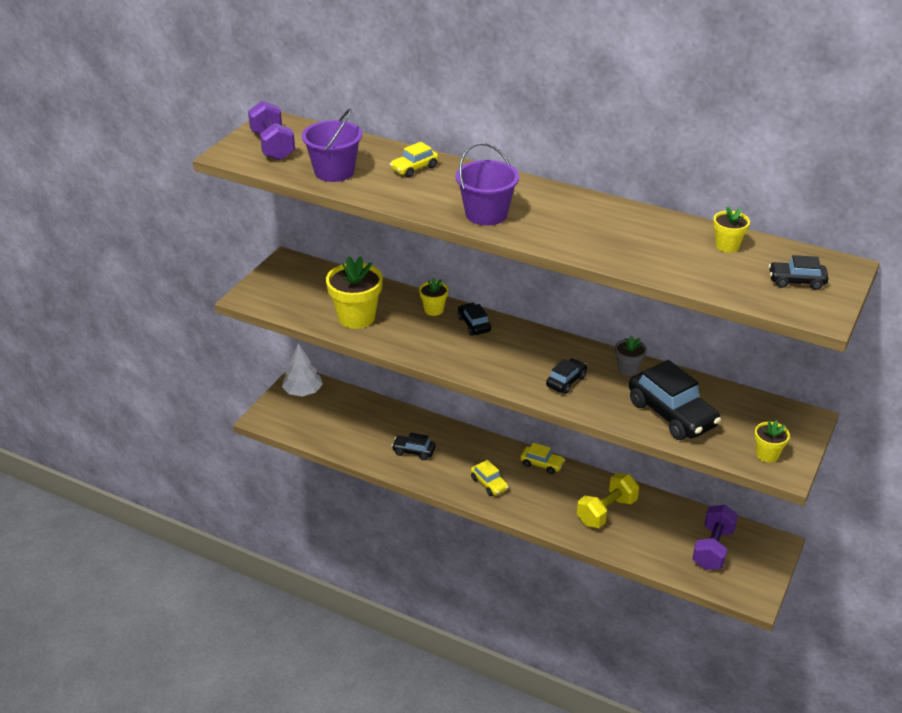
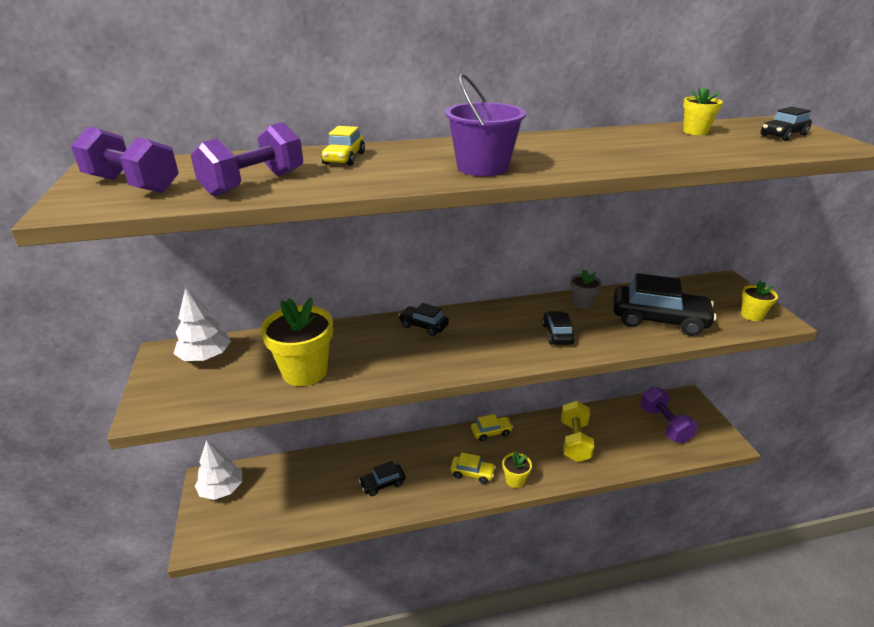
camera: 40 degrees left, 5 degrees down
(308, 276) = (205, 356): none -> white tree
(334, 172) = (254, 183): purple bucket -> purple dumbbell
(434, 310) = (372, 330): yellow flower pot -> yellow flower pot (515, 480)

